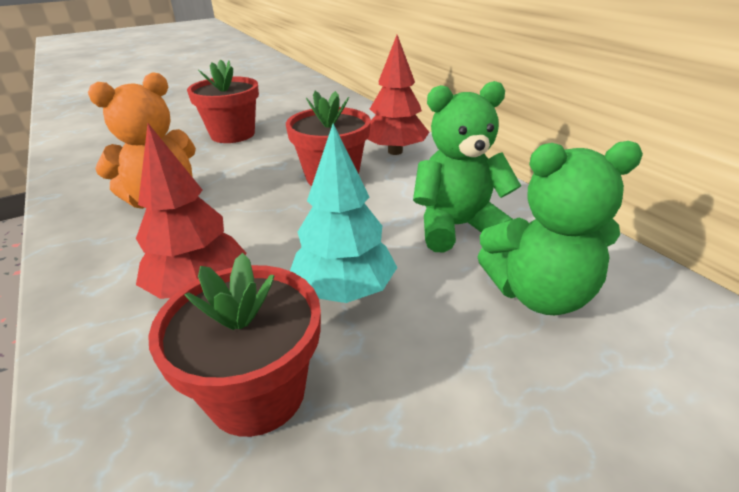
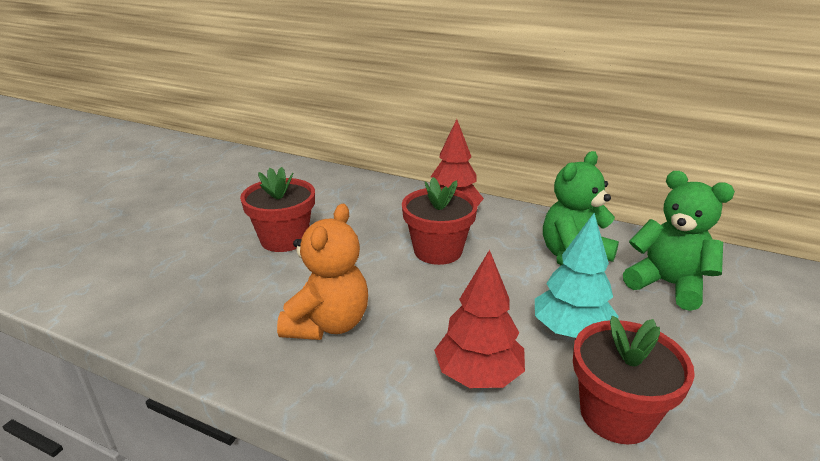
camera: 35 degrees left, 5 degrees down
(538, 294) = (667, 284): green teddy bear -> green teddy bear turned 105 degrees counterclockwise

